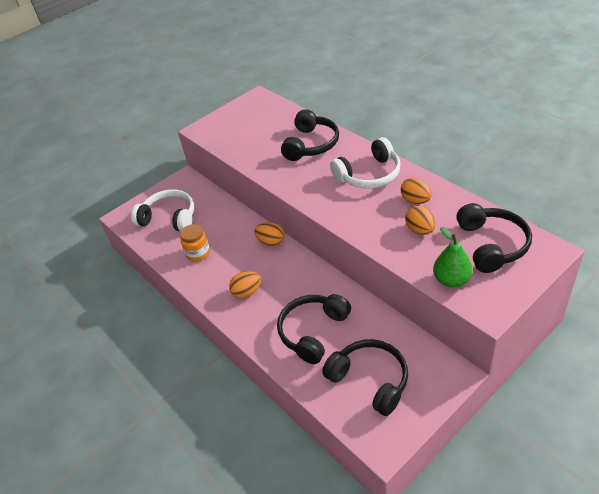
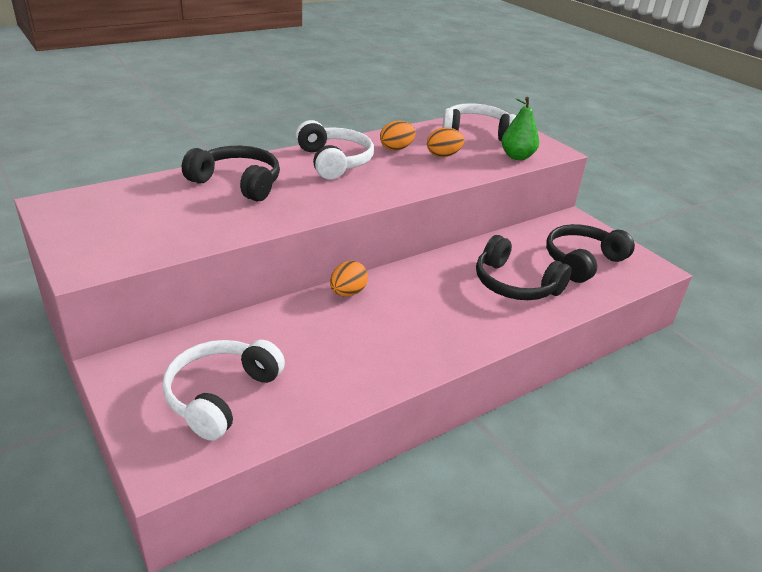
camera: 90 degrees left, 10 degrees down
(198, 253) = (335, 366): orange jar -> none
(247, 292) = (437, 325): orange egg -> none
(491, 245) = (476, 133): black headphones -> white headphones

